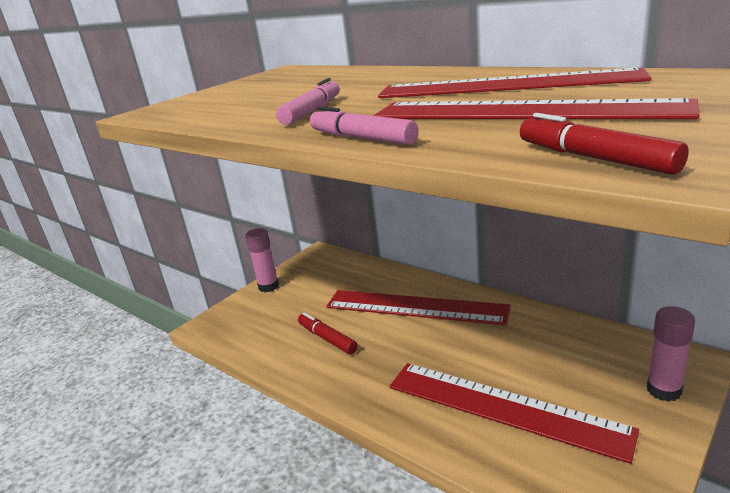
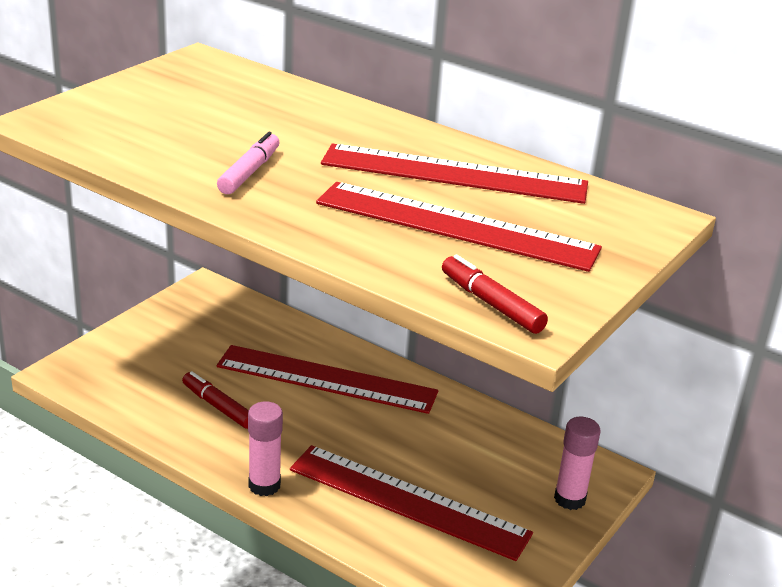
camera: 10 degrees left, 5 degrees up
(268, 286) = (138, 328): pink glue stick -> pink glue stick (264, 485)
(362, 138) = (305, 234): pink marker -> none

